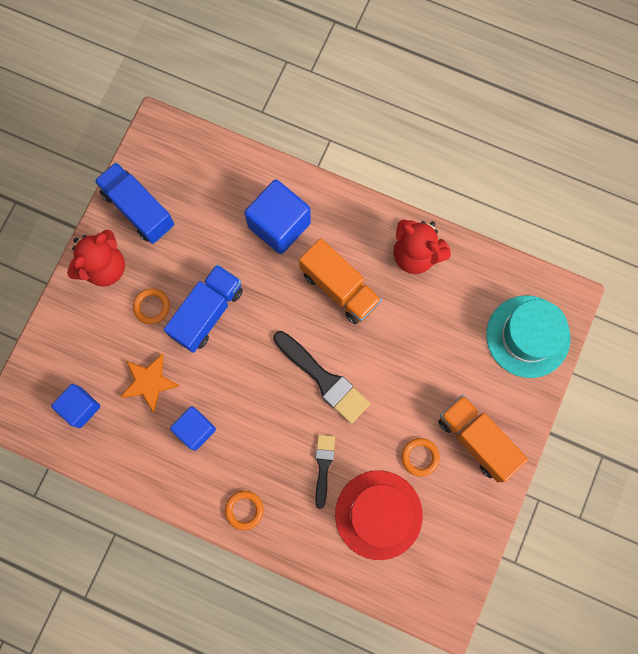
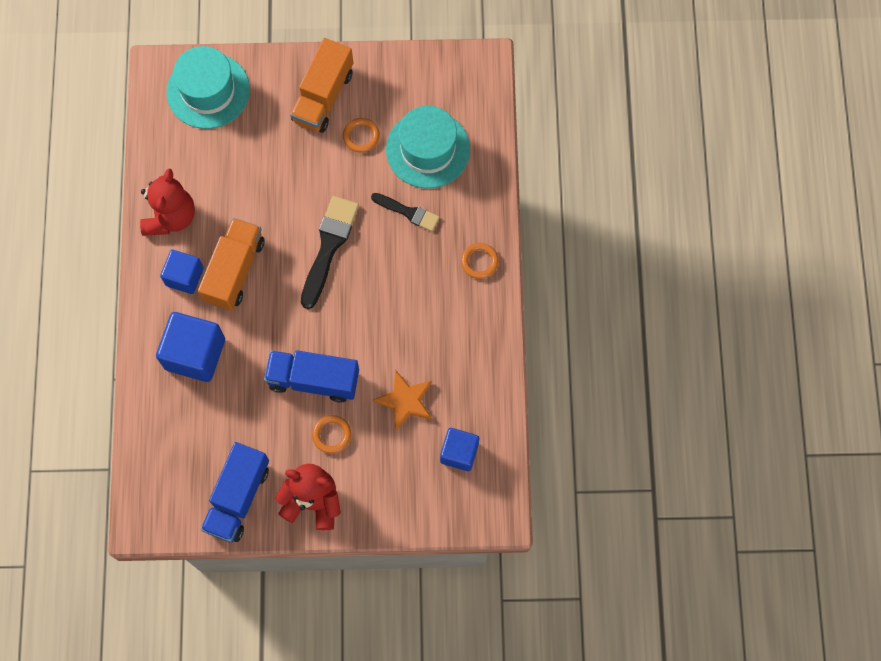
camera: 115 degrees left, 5 degrees down
(195, 429) = (429, 338): blue cube -> blue cube (184, 277)
(323, 466) = (408, 212): black brush -> black brush turned 135 degrees counterclockwise
(378, 514) = (428, 149): red hat -> turquoise hat

